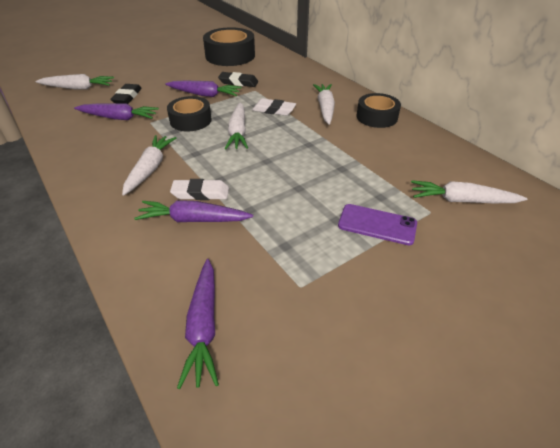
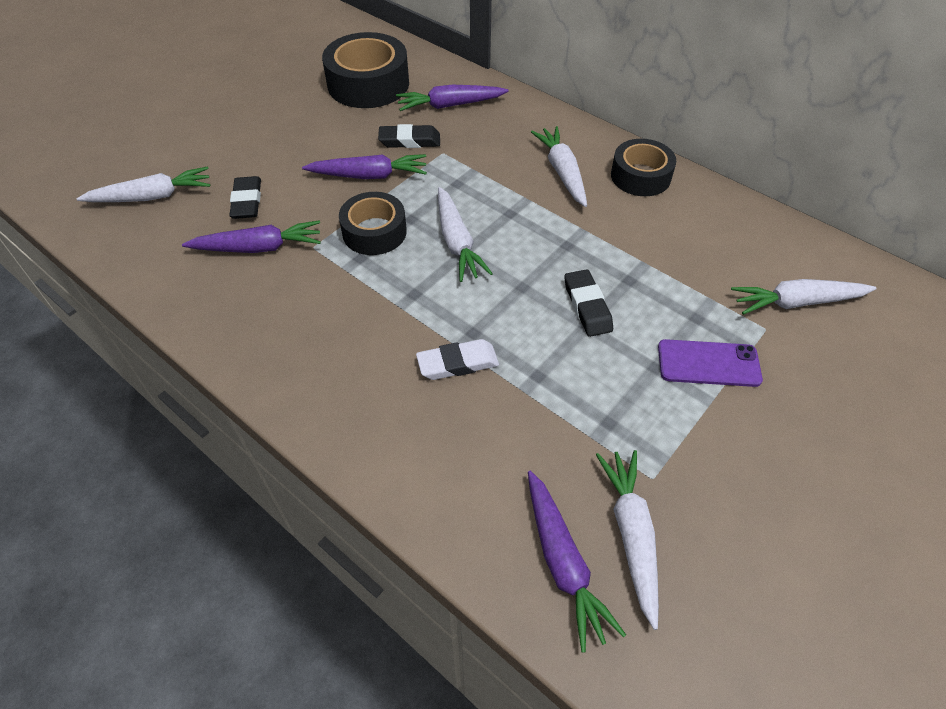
camera: 15 degrees left, 10 degrees up
(150, 169) = (362, 336): white carrot -> white carrot (631, 535)
(193, 220) = (470, 410): purple carrot -> purple carrot (450, 105)
(274, 110) = (489, 189): white eraser -> none
(305, 178) = (587, 306): none -> black eraser

